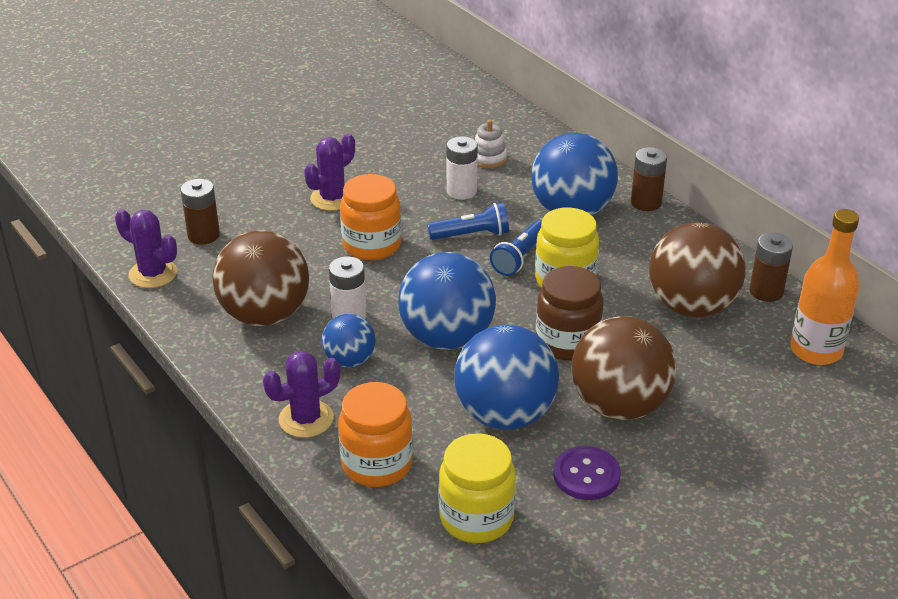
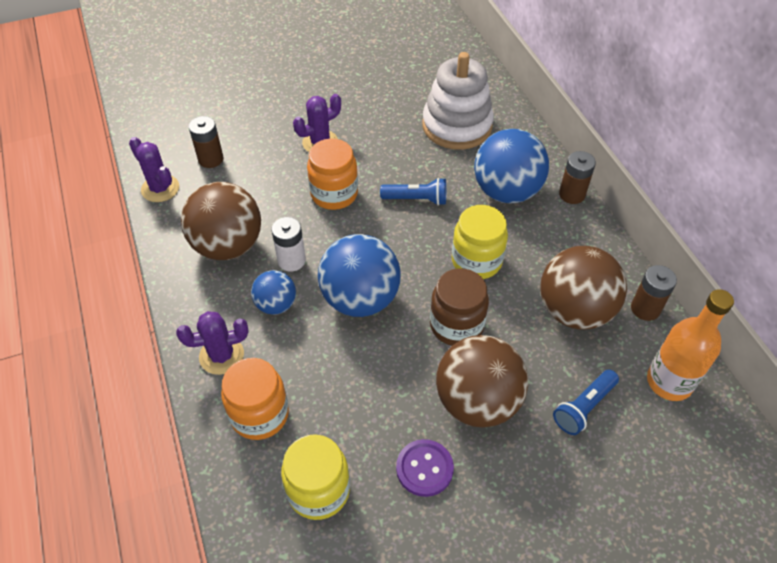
camera: 15 degrees right, 15 degrees up
(461, 191) = (423, 154): white battery -> none
(488, 158) = (457, 126): white stacking toy -> white stacking toy, size x2.34
(505, 414) = (379, 388): blue ball -> none
(519, 257) = (447, 230): blue flashlight -> blue flashlight (583, 407)

